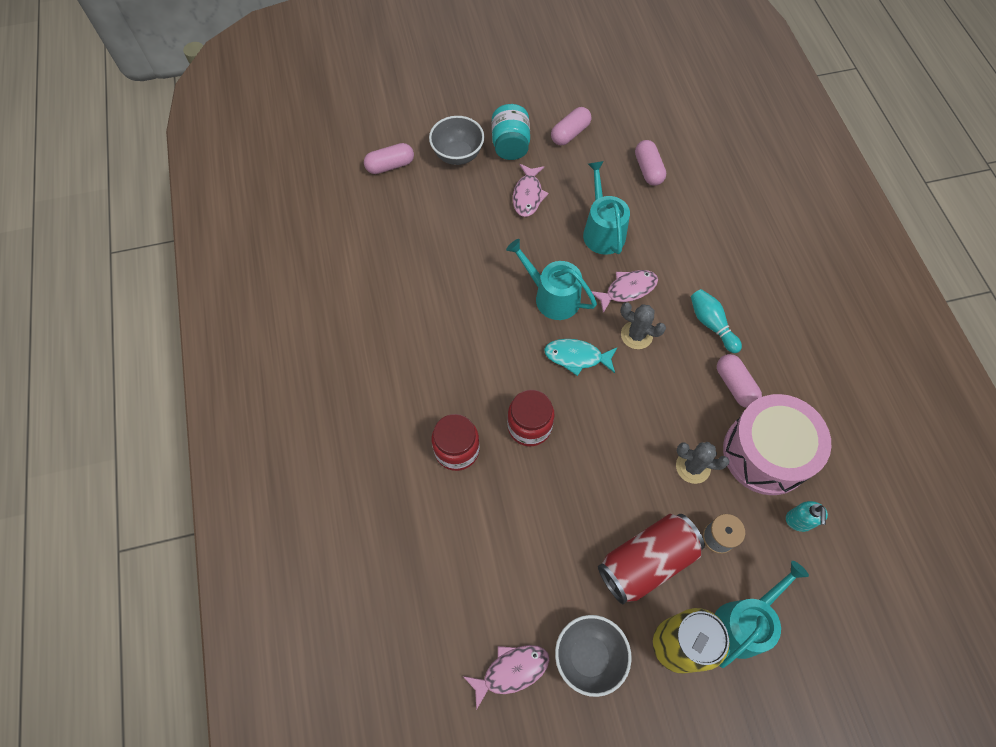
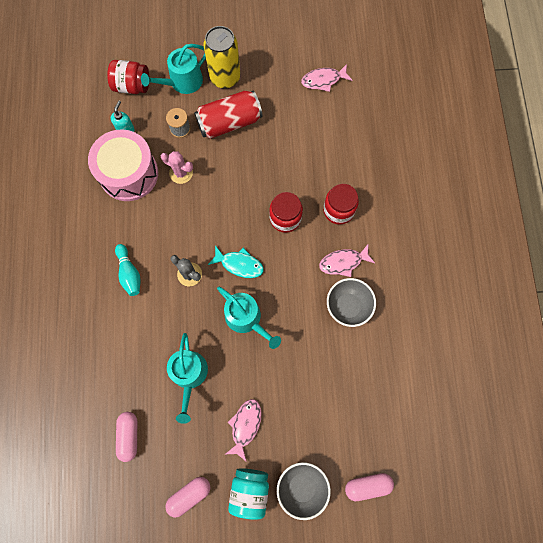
camera: 170 degrees left, 10 degrees up
(589, 656) = (277, 80): grey bowl -> grey bowl (348, 306)
(627, 290) = (185, 314): pink fish -> pink fish (343, 262)
(693, 467) = (181, 173): grey cactus -> pink cactus
(735, 385) = (131, 223): pink capsule -> none
(821, 600) = (132, 86): none -> red jar

